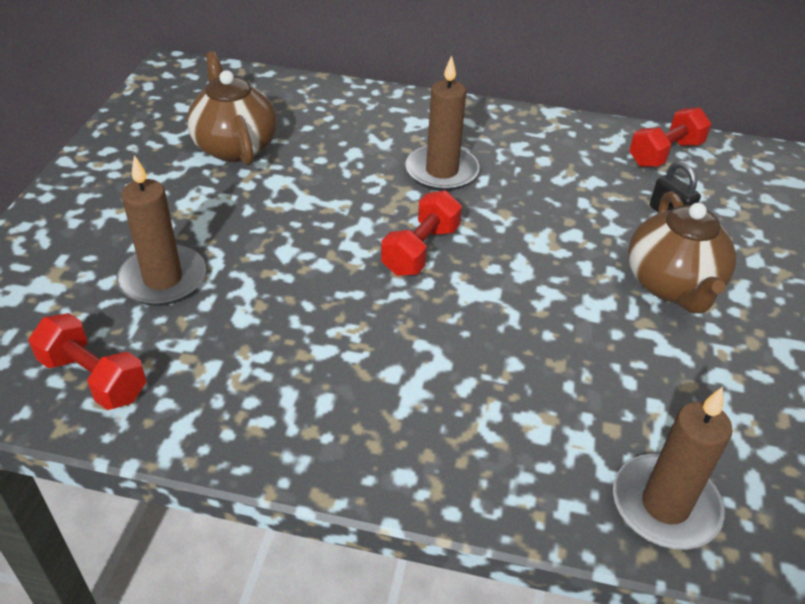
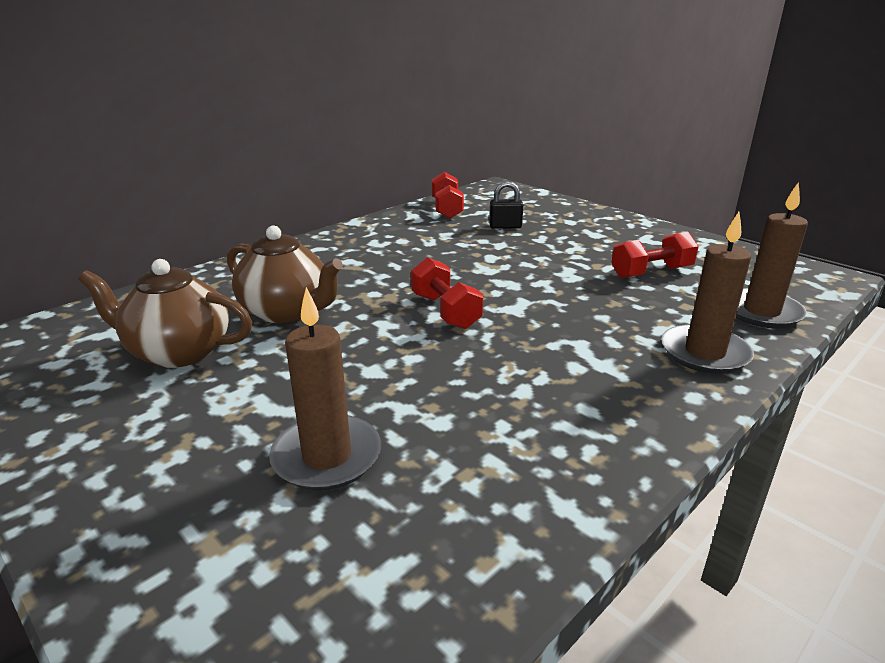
camera: 55 degrees left, 15 degrees down
(93, 378) = (440, 558): red dumbbell -> red dumbbell (651, 272)
(441, 171) = (363, 275): brown candle -> brown candle (704, 353)
(672, 285) = (571, 247): brown teapot -> brown teapot (287, 312)

